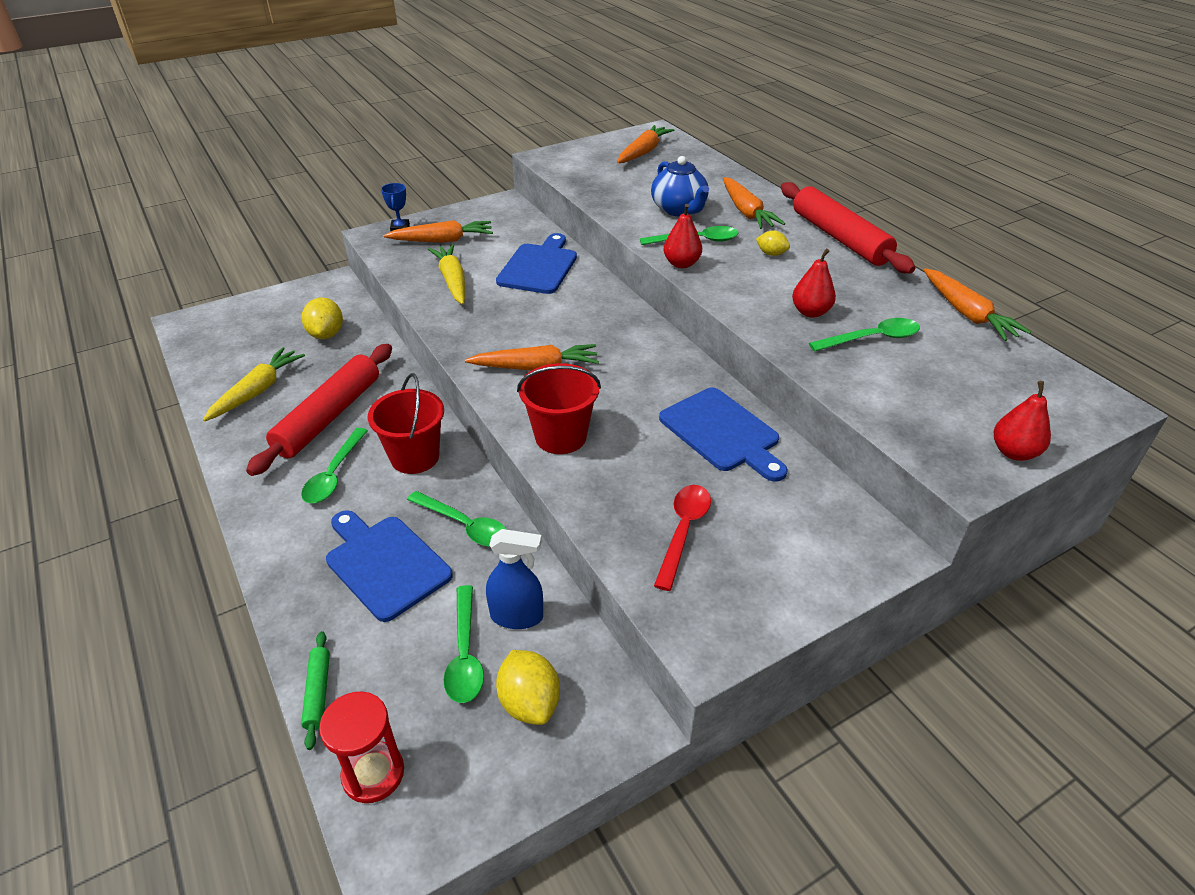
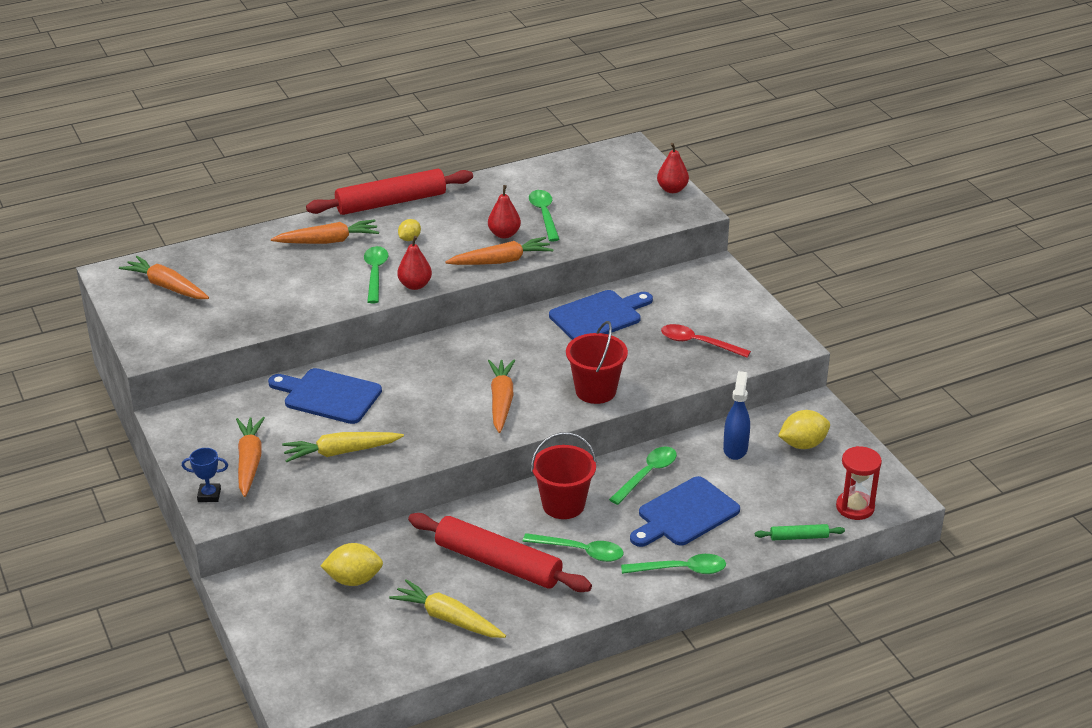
camera: 85 degrees left, 5 degrees down
(464, 654) = (767, 472): green spoon -> green spoon (681, 570)
(679, 210) = (311, 277): blue teapot -> none
(967, 313) = (518, 171): orange carrot -> orange carrot (501, 261)

